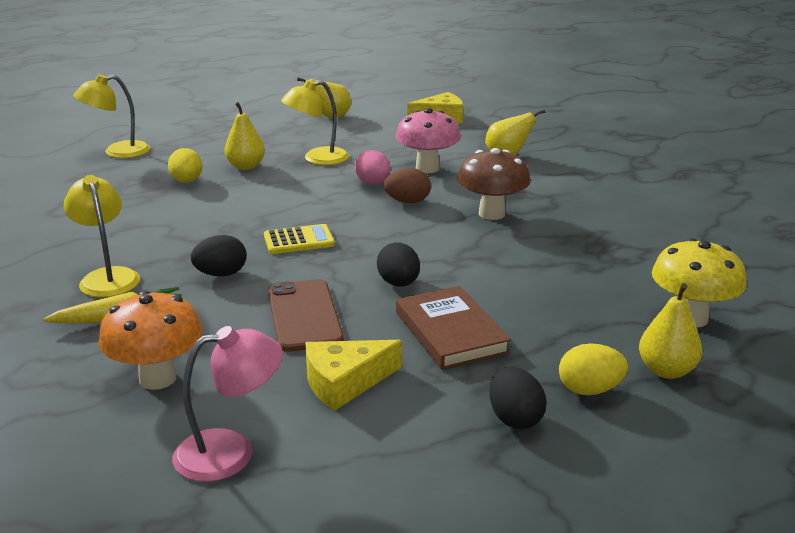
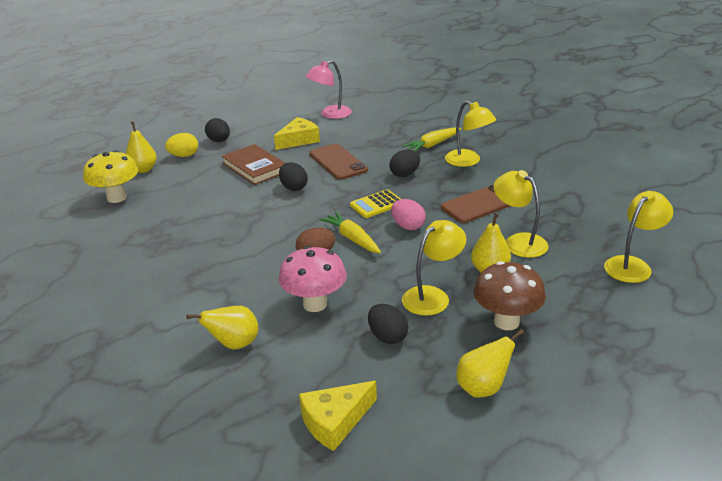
camera: 165 degrees right, 5 degrees up
(158, 378) = (383, 128): orange mushroom -> none
(174, 220) = (480, 204): none -> brown phone
(187, 181) = (519, 241): yellow egg -> yellow lamp
(358, 210) = (352, 239): none -> yellow carrot
(373, 183) = (356, 271): pink egg -> pink egg (408, 226)
(377, 144) = (387, 337): none -> black egg
(491, 214) = (242, 255): brown mushroom -> brown mushroom (506, 322)

